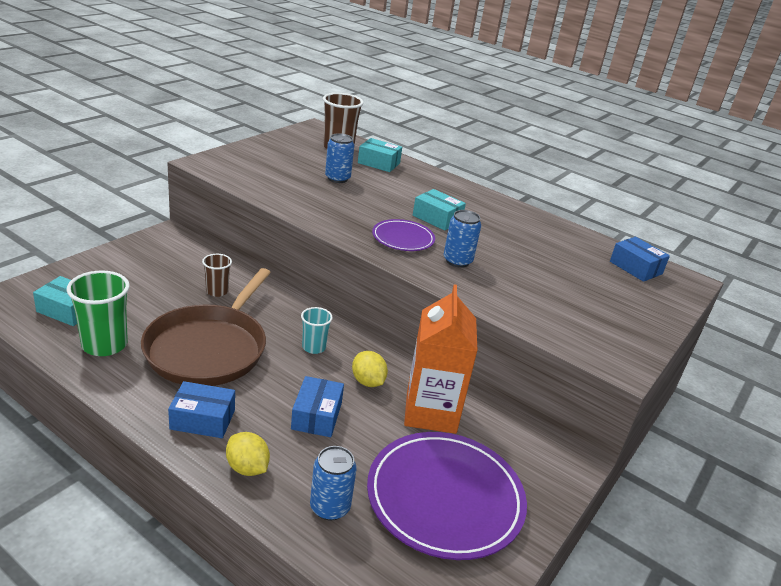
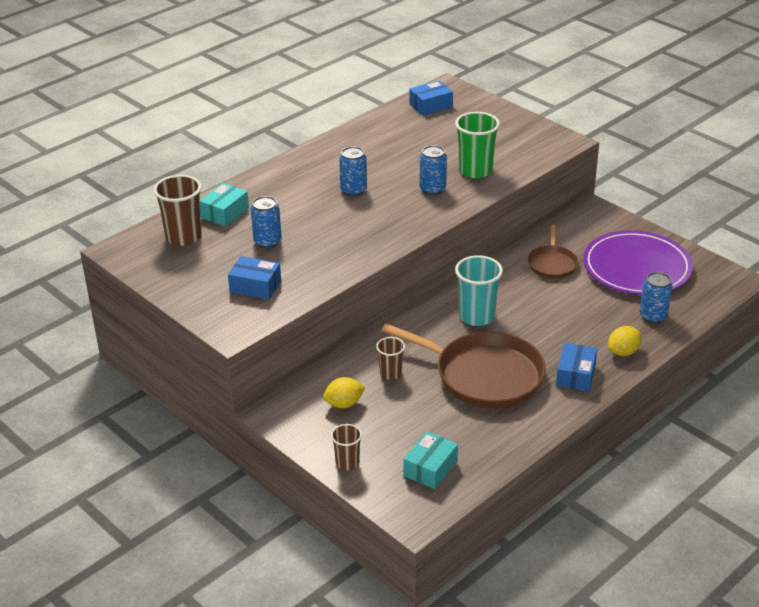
camera: 75 degrees left, 5 degrees up
(92, 267) = (347, 462): none -> brown cup
(104, 345) = (484, 437): green cup -> green cup (475, 170)
(314, 347) = (476, 316): turquoise cup -> turquoise cup, size x1.72
(317, 416) = (563, 318): blue box -> blue box (255, 286)
(367, 382) = (520, 291): yellow lemon -> yellow lemon (344, 404)
(403, 238) = (396, 213): purple plate -> none
(431, 412) = (552, 264): orange carton -> brown pan
(437, 218) = (353, 190): turquoise box -> blue can

